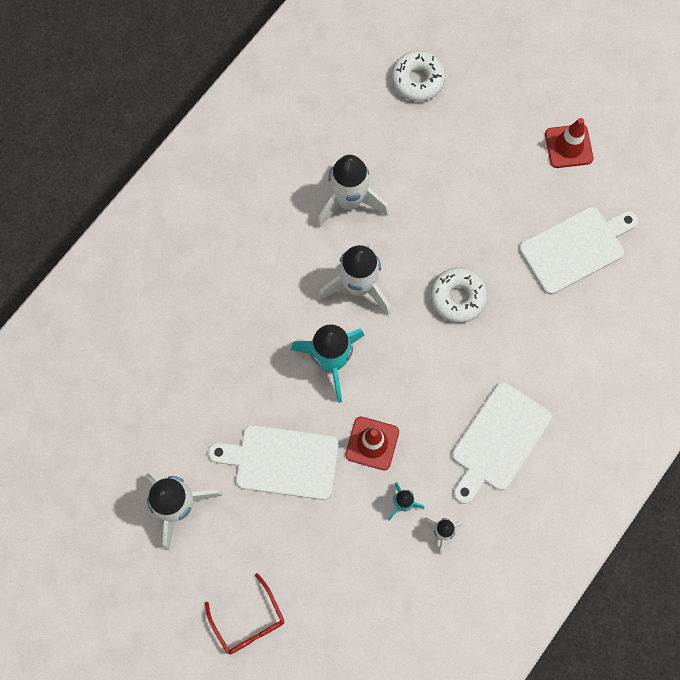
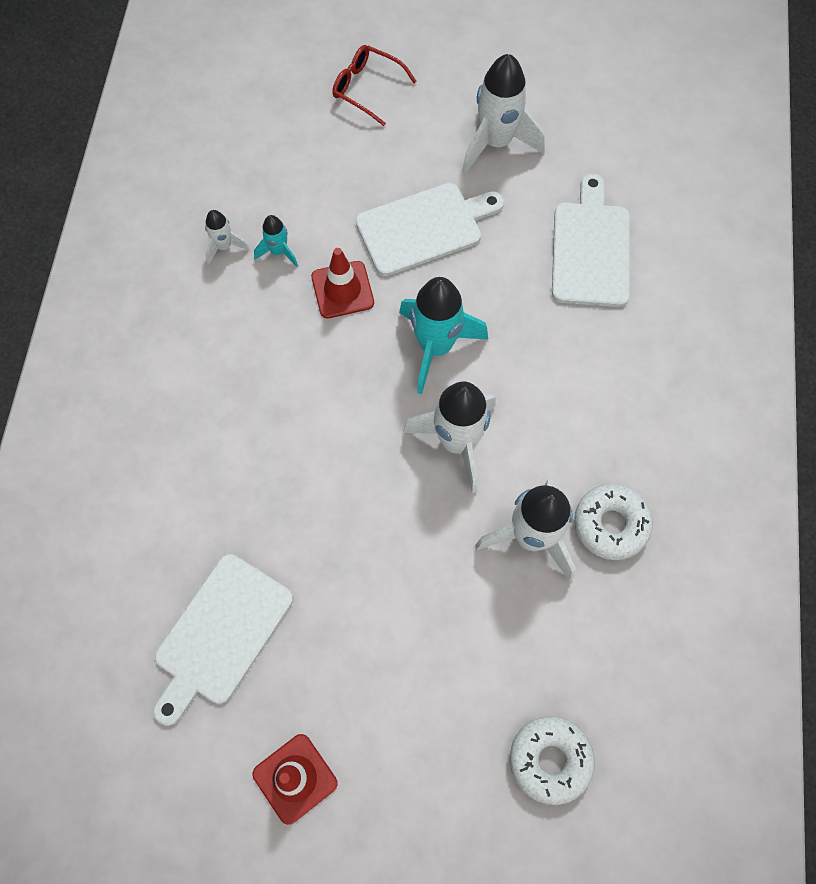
camera: 150 degrees right, 5 degrees down
(458, 297) = (335, 491): white donut -> white donut (610, 524)
(498, 440) = (208, 361): white cutting board -> white cutting board (590, 249)

